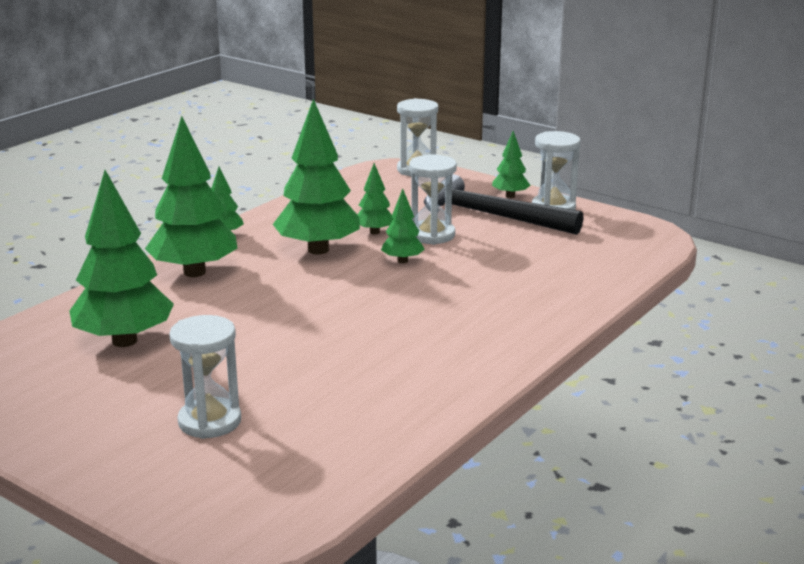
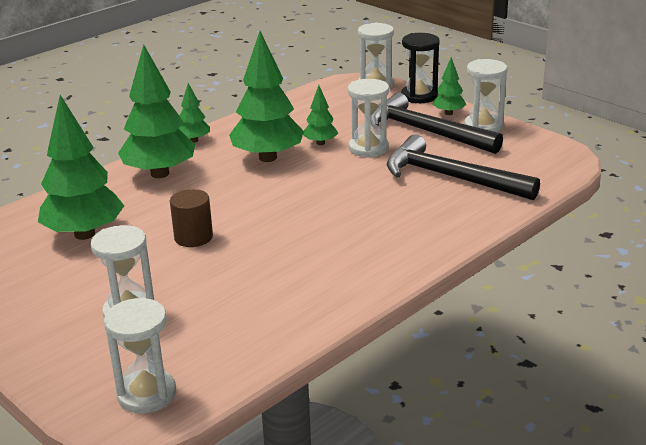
camera: 10 degrees right, 5 degrees up
(259, 337) = (193, 237): none -> brown cylinder
(261, 506) = (147, 394): none -> white hourglass
(402, 261) = (335, 172): green tree -> none
(471, 180) = (419, 96): none -> black hourglass
(534, 260) = (450, 177): none -> black hammer

